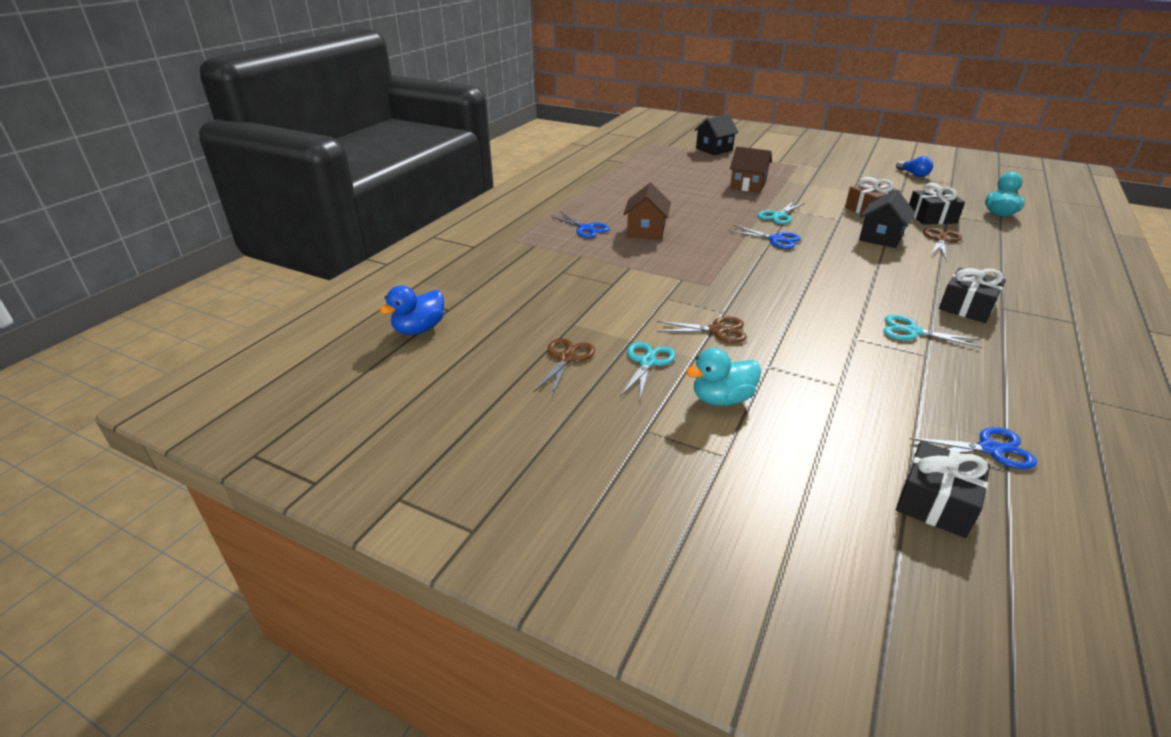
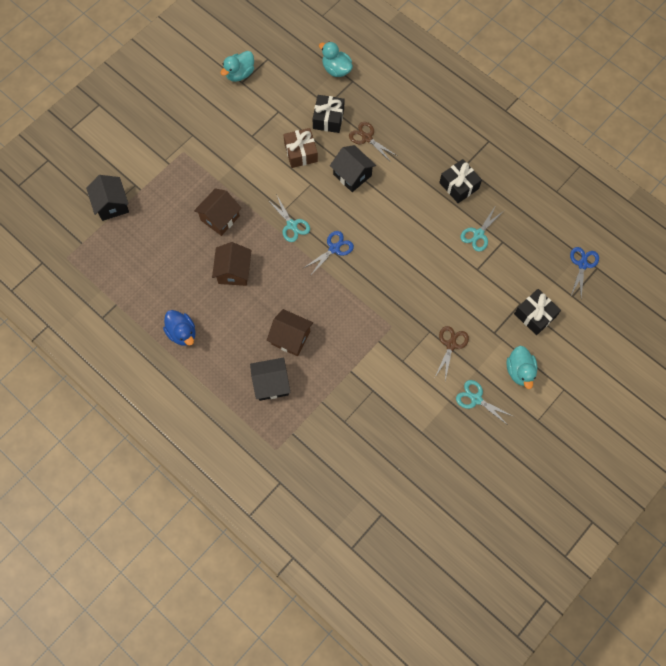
camera: 75 degrees left, 35 degrees up
(419, 329) = (404, 536): blue duck -> blue duck (182, 333)
(566, 358) = (461, 446): brown scissors -> none
(586, 228) = (271, 384): blue scissors -> black house
(697, 198) = (234, 271): none -> brown house
(913, 174) = (239, 74): blue light bulb -> turquoise duck
(935, 502) = (610, 311): black gift -> black gift (535, 315)

